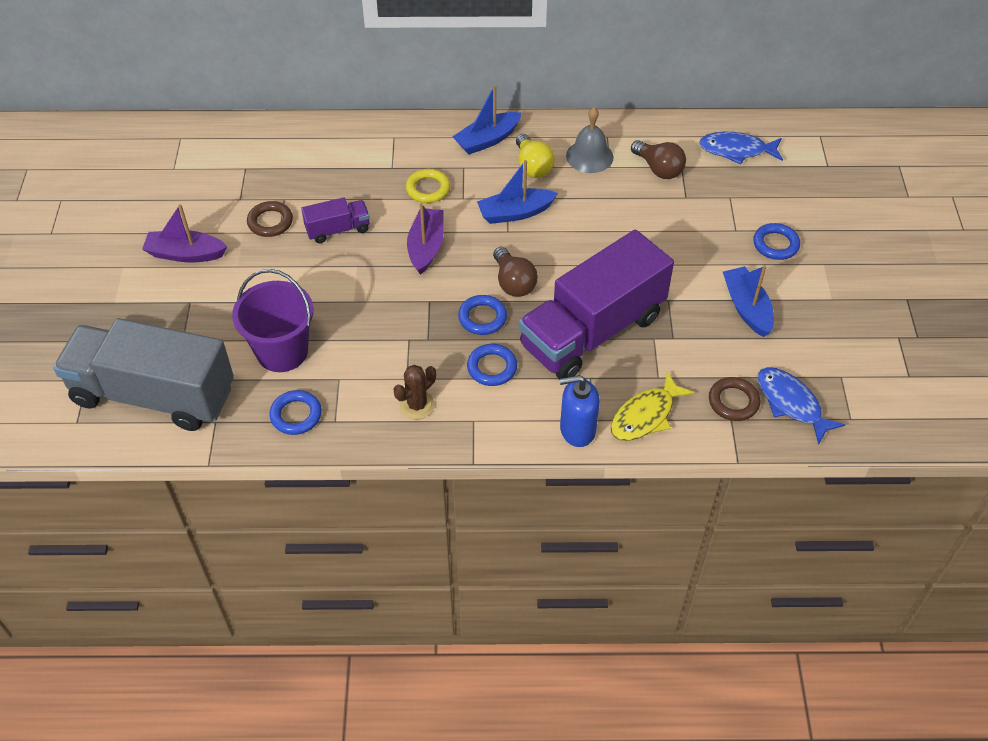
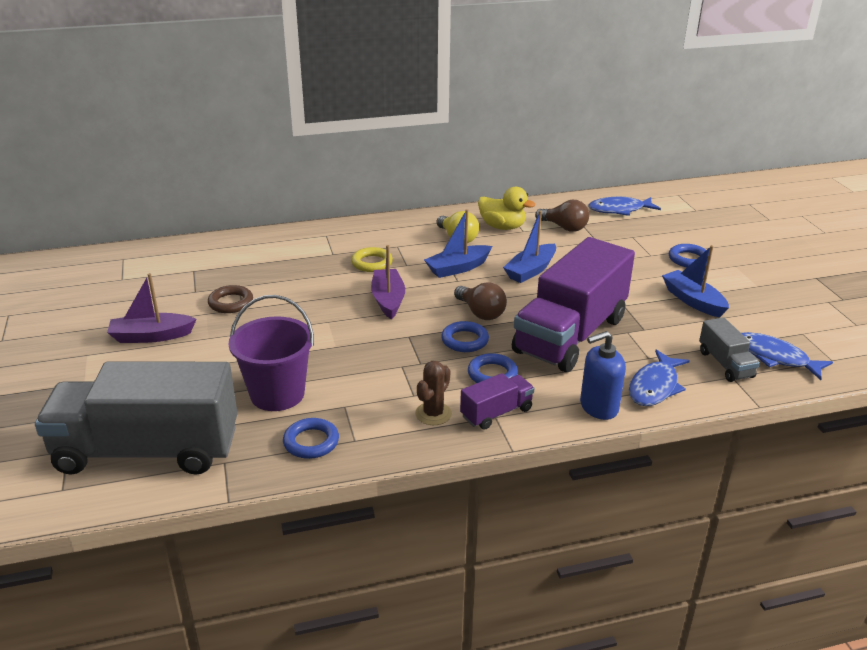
camera: 15 degrees left, 20 degrees down
(338, 229) = (299, 299): purple truck -> purple truck (496, 413)
(487, 140) = (410, 227): blue boat -> blue boat (530, 270)
(589, 156) = (502, 227): grey bell -> yellow duck
(645, 416) = (655, 386): yellow fish -> blue fish
(733, 402) = (725, 364): brown ring -> grey truck

